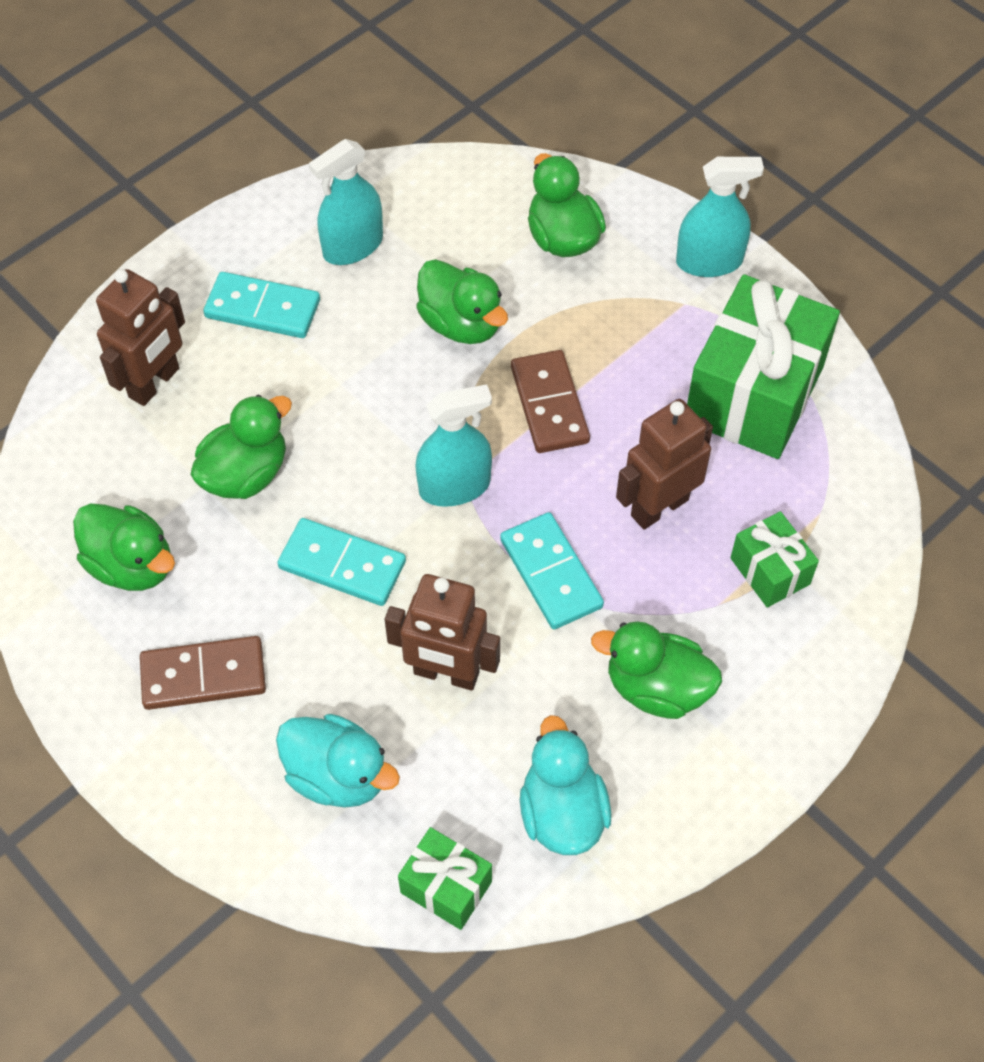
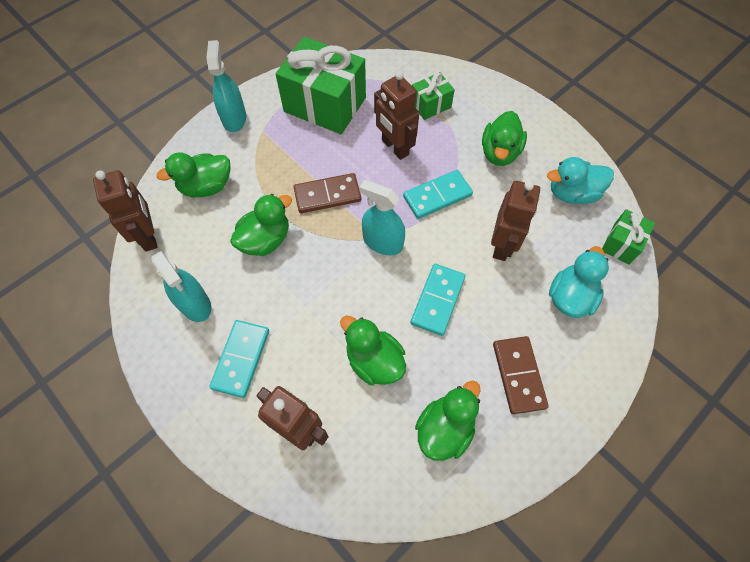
camera: 90 degrees left, 5 degrees up
(454, 486) = (383, 242): turquoise spray bottle -> turquoise spray bottle turned 45 degrees counterclockwise
(470, 178) = (148, 236): none -> brown robot

